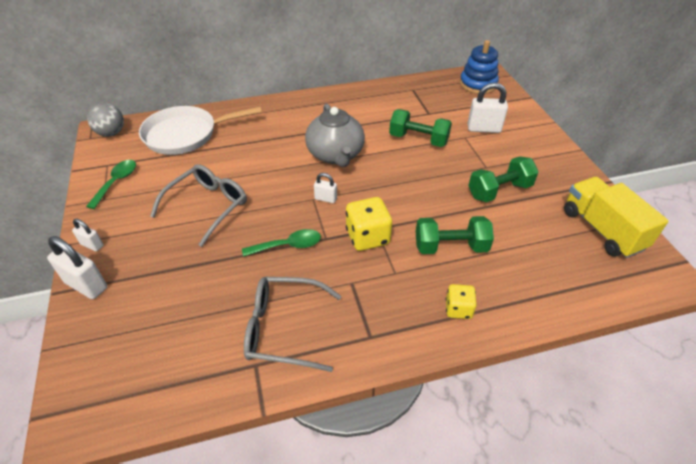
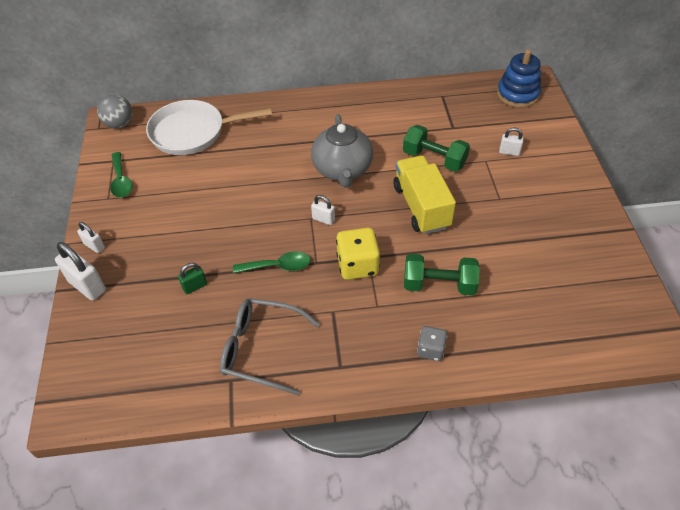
camera: 10 degrees right, 5 degrees up
(116, 182) = (121, 181): green spoon -> green spoon turned 135 degrees clockwise
(204, 273) = (195, 286): none -> green padlock
(207, 206) = (206, 216): grey glasses -> none
(458, 309) = (431, 350): yellow dice -> grey dice
(483, 129) = (509, 152): white padlock -> white padlock, size x0.56
(499, 191) = (506, 228): green dumbbell -> none
(602, 229) = (603, 283): yellow truck -> yellow truck (421, 206)

